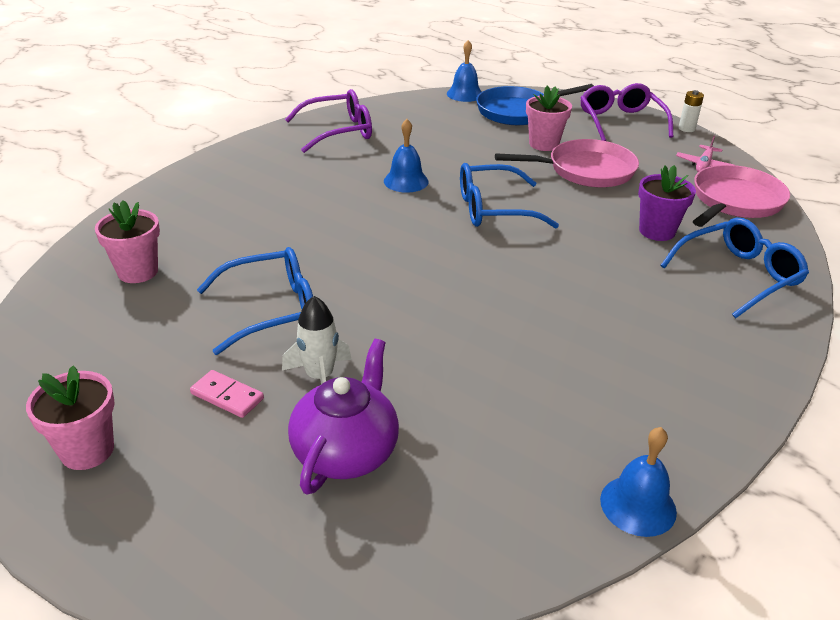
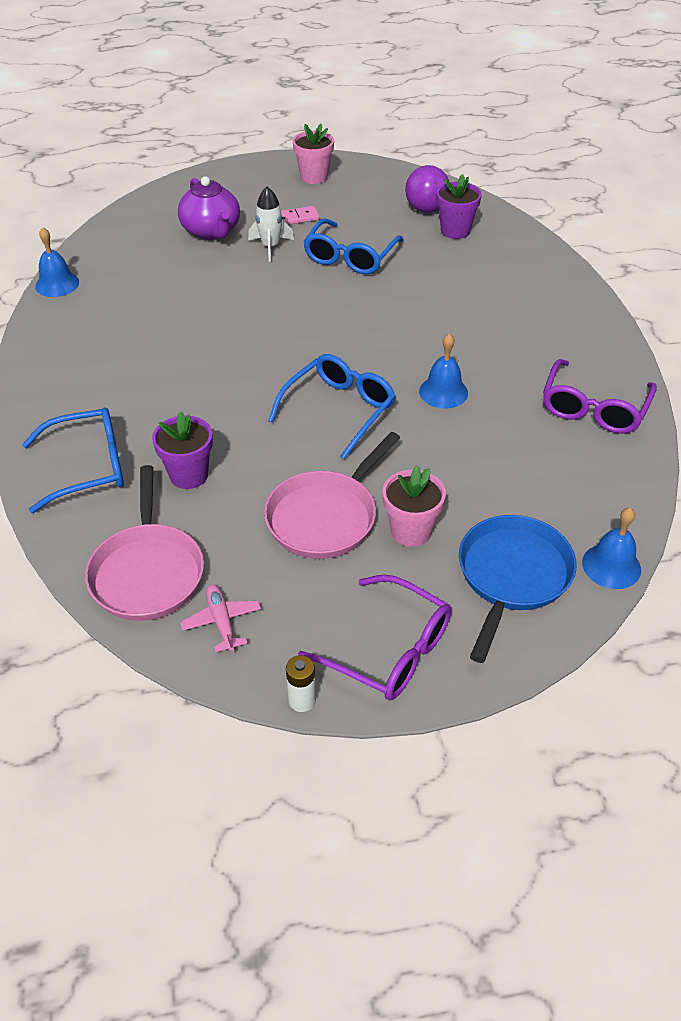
camera: 135 degrees right, 10 degrees up
(102, 310) = (426, 209): none -> purple ball
(138, 272) = (455, 231): pink flower pot -> purple flower pot
(738, 275) = (88, 467): blue glasses -> blue glasses turned 120 degrees counterclockwise

